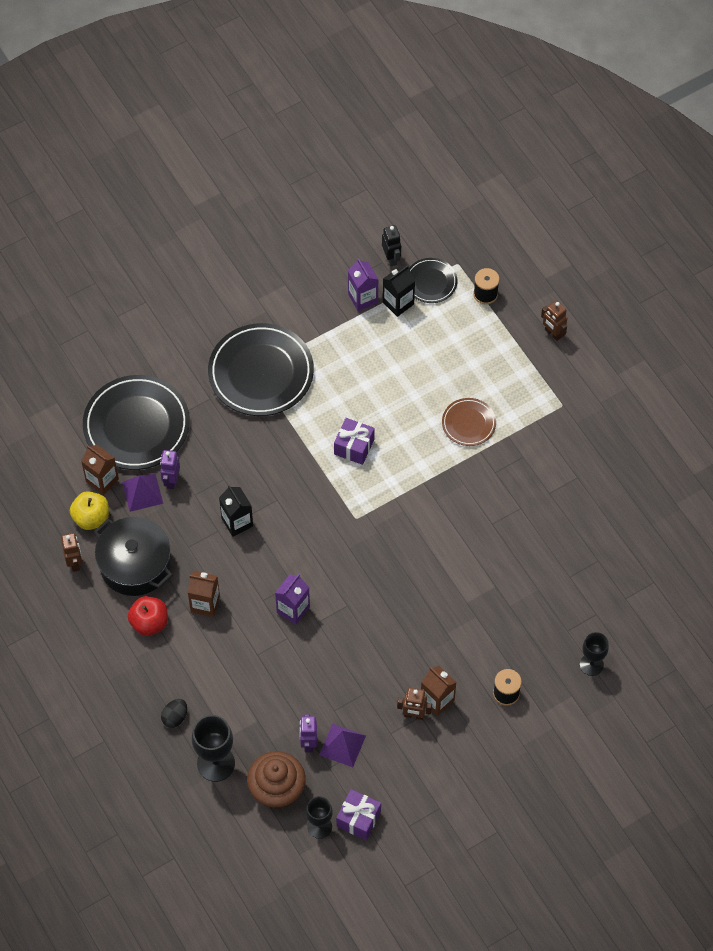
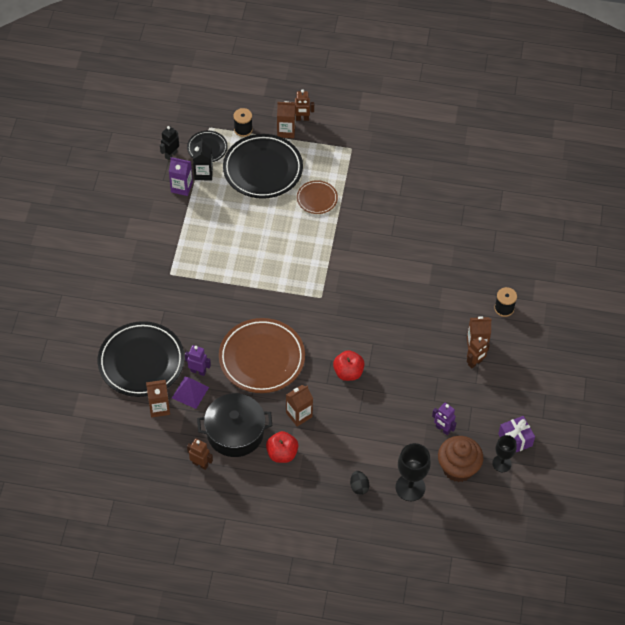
camera: 50 degrees left, 5 degrees down
(91, 518) = (179, 432): yellow apple -> none
(171, 480) = (198, 371): purple robot -> purple robot turned 150 degrees clockwise
(237, 522) = (262, 358): black carton -> brown plate
(261, 373) = (175, 272): black plate -> black plate (263, 169)
(293, 609) = (348, 372): purple carton -> red apple
(342, 745) = (460, 413): purple pyramid -> none
(354, 447) = (273, 263): purple gift -> none
(391, 258) = (171, 154): black robot -> black robot turned 75 degrees counterclockwise
(523, 332) = (286, 131): none -> brown carton
(591, 664) = (525, 255): black goblet -> none

